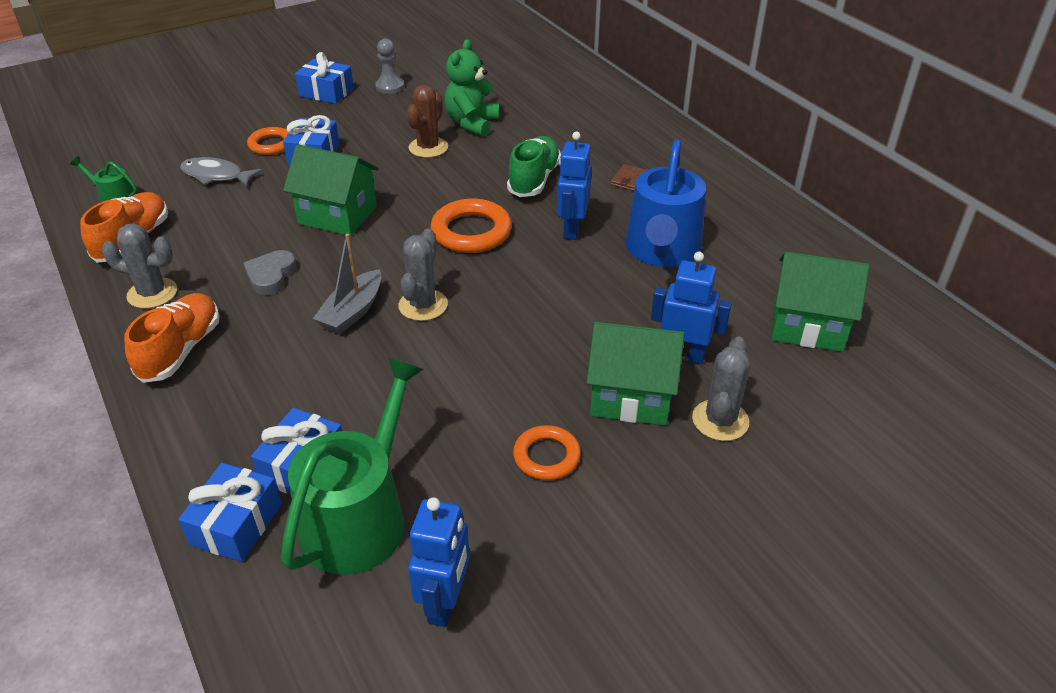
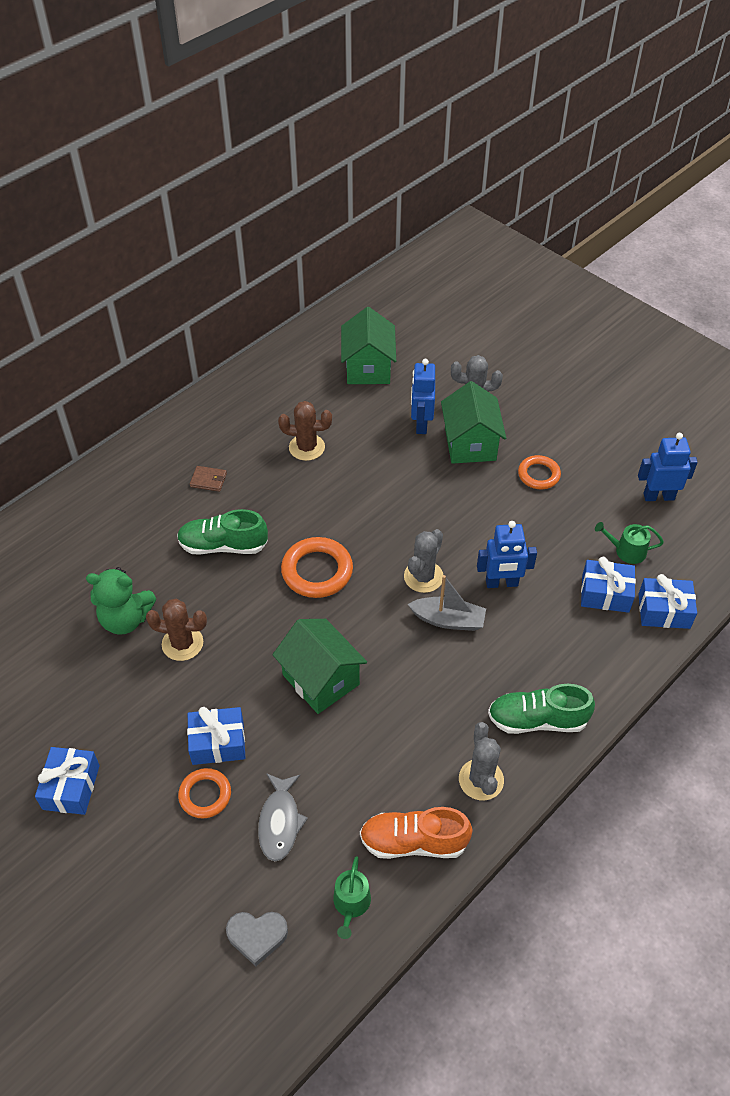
camera: 105 degrees left, 10 degrees up
(180, 350) = (537, 720): orange shoe -> green shoe
(271, 276) = (425, 696): grey heart -> grey heart (257, 936)
(337, 215) = (321, 679): green house -> green house turned 45 degrees counterclockwise
(360, 516) = (626, 551): green watering can -> green watering can, size x0.47
(390, 87) = (49, 723): grey pawn -> none
(423, 305) = (423, 577): grey cactus -> grey cactus turned 60 degrees counterclockwise
(572, 229) = (294, 505): blue robot -> blue robot (501, 583)
(662, 251) = (306, 447): blue watering can -> brown cactus

